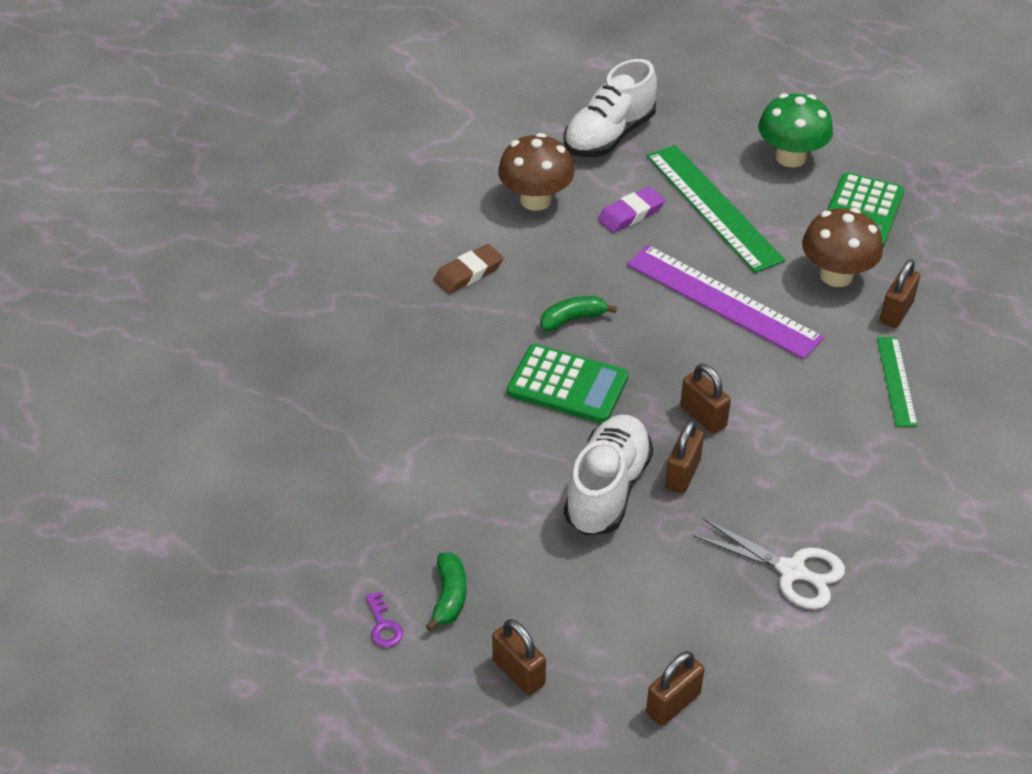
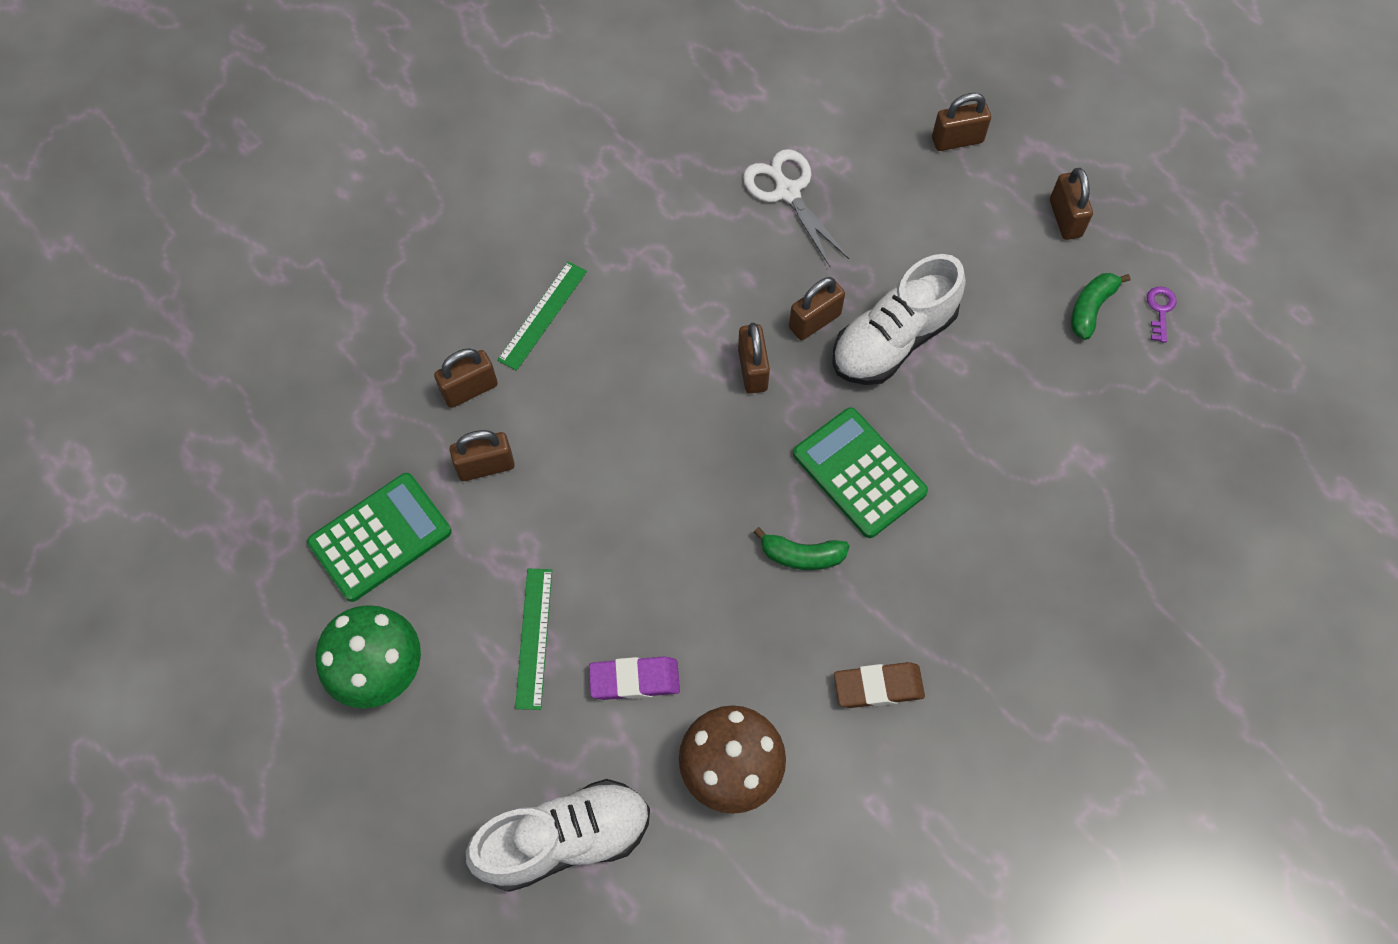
camera: 150 degrees left, 20 degrees up
(713, 207) = (534, 638): green ruler -> green ruler, size x0.55
(723, 301) = (628, 496): purple ruler -> none
(836, 275) = (486, 466): brown mushroom -> brown padlock

